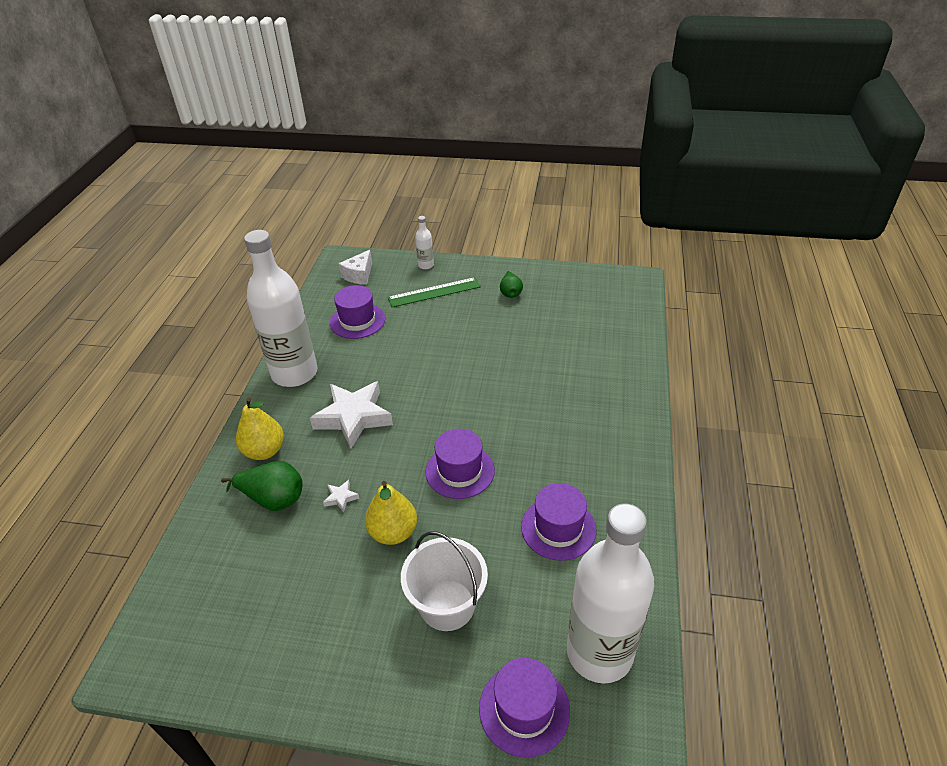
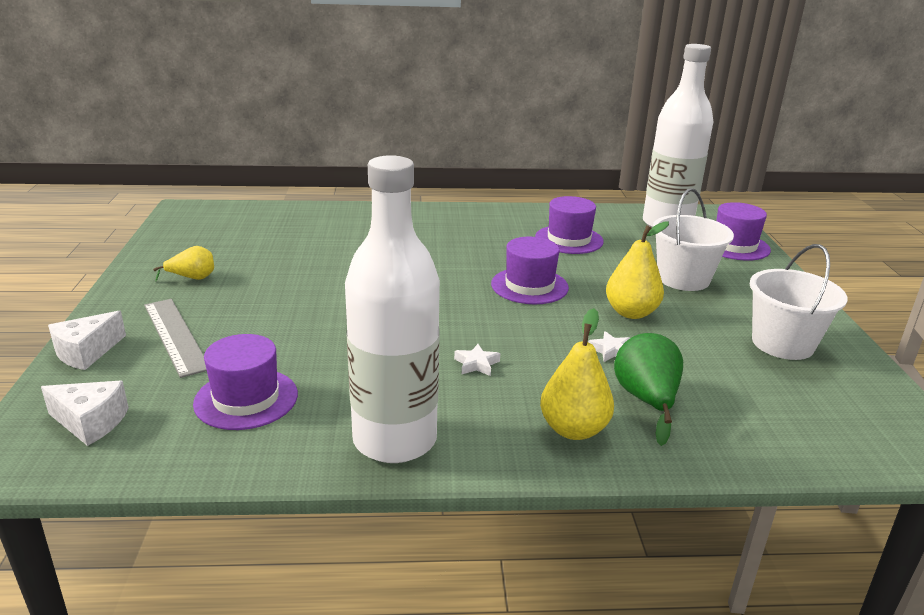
camera: 105 degrees left, 15 degrees down
(302, 636) = (782, 343): none -> white bucket
(353, 417) = (476, 364): white star -> white star, size x0.40
(426, 265) = (86, 352): white bottle -> white cheese
(434, 292) = (175, 336): green ruler -> grey ruler
(510, 292) = (192, 278): green pear -> yellow pear

